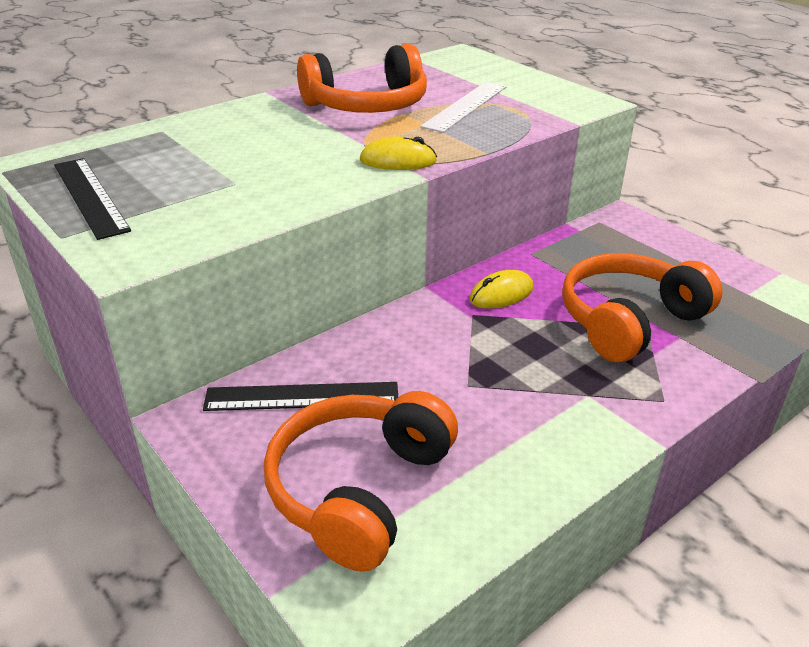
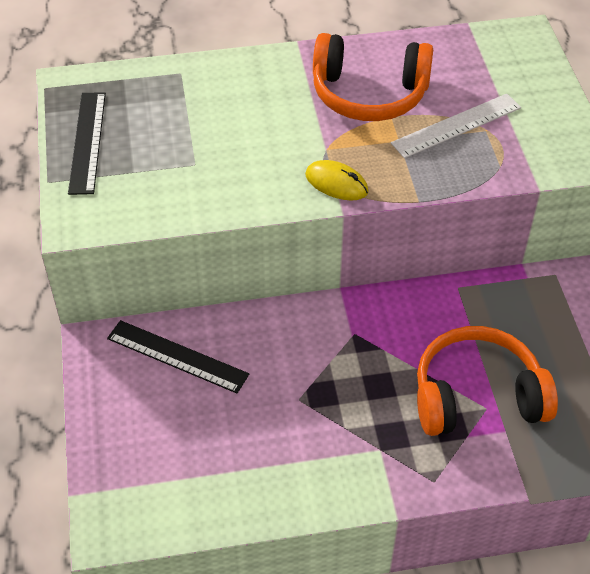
camera: 30 degrees right, 15 degrees up
(359, 489) = (165, 449): orange headphones -> none
(501, 294) = (394, 322): yellow mouse -> none

